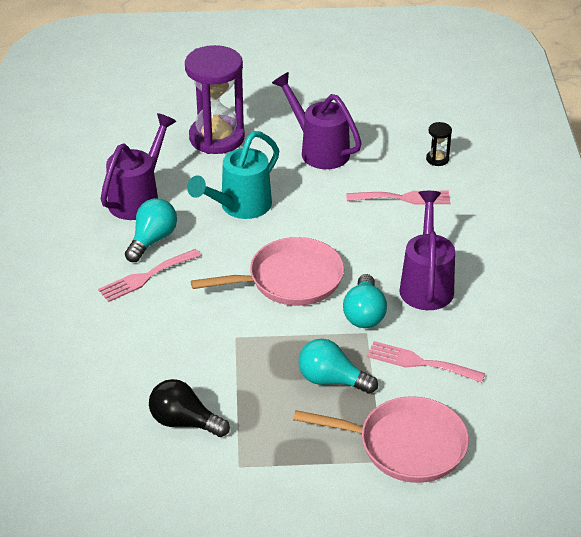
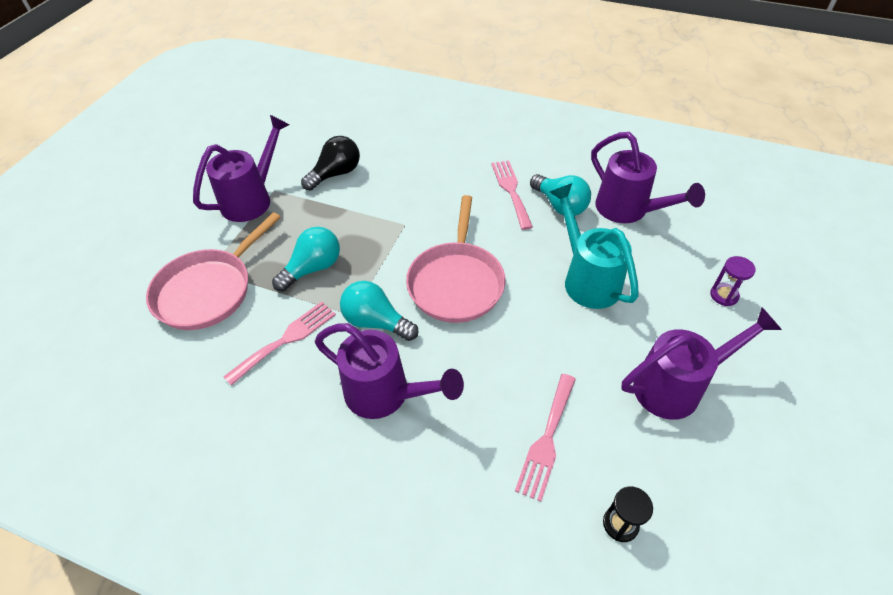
camera: 115 degrees right, 10 degrees up
(217, 138) = (724, 295): purple hourglass -> purple hourglass, size x0.41
(264, 478) = (252, 199): none -> purple watering can

